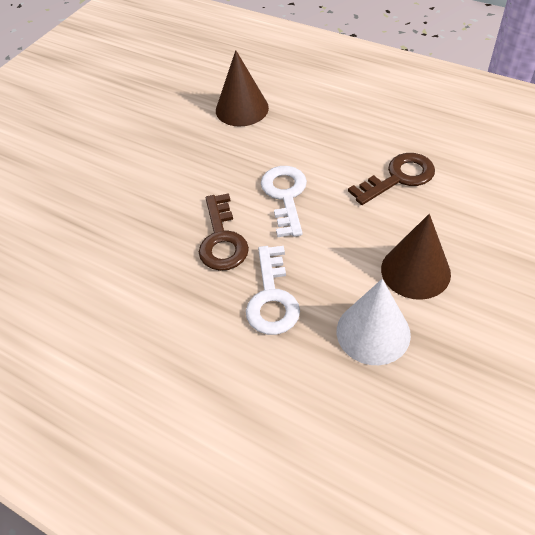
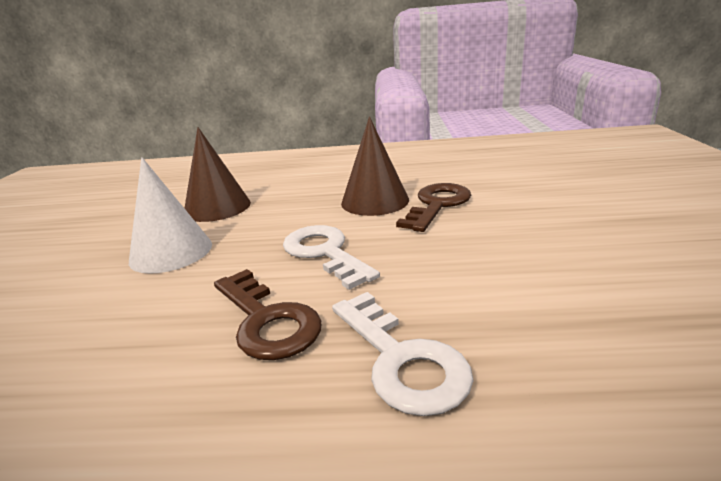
camera: 30 degrees left, 25 degrees down
(373, 332) = (584, 340): white cone -> white cone (171, 252)
(415, 271) = (547, 262): brown cone -> brown cone (375, 201)

